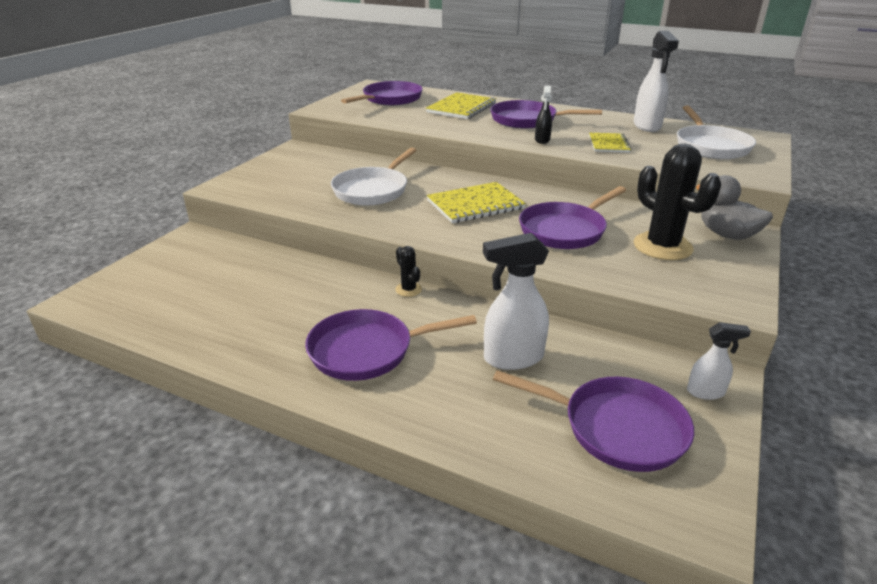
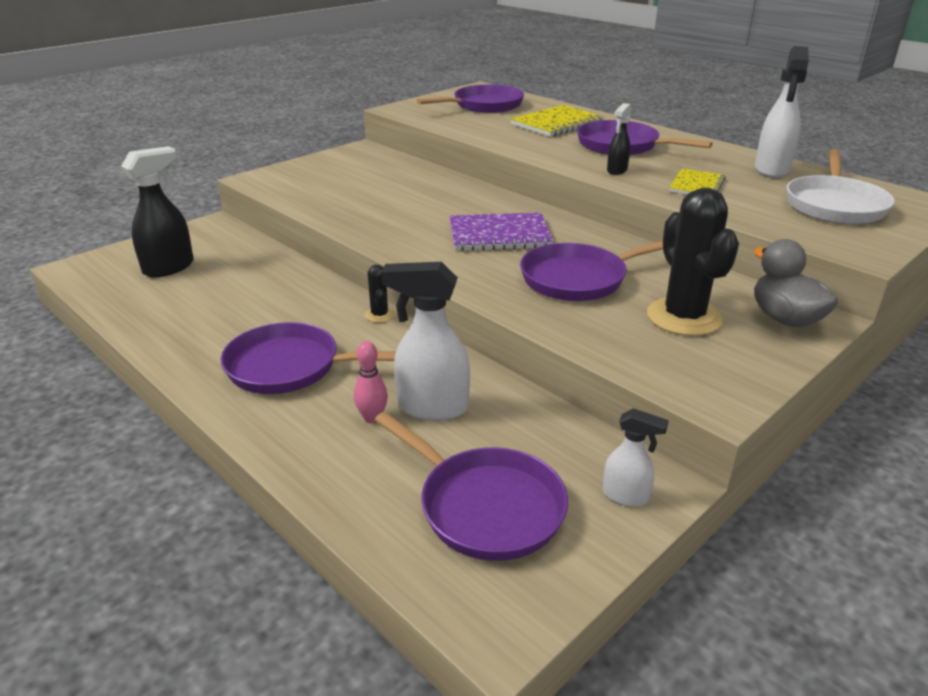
camera: 20 degrees right, 0 degrees up
(179, 283) = (169, 267): none -> black spray bottle
(373, 190) = (402, 203): white pan -> none
(472, 378) = (372, 418): none -> pink bowling pin
(475, 205) = (499, 235): yellow notebook -> purple notebook

